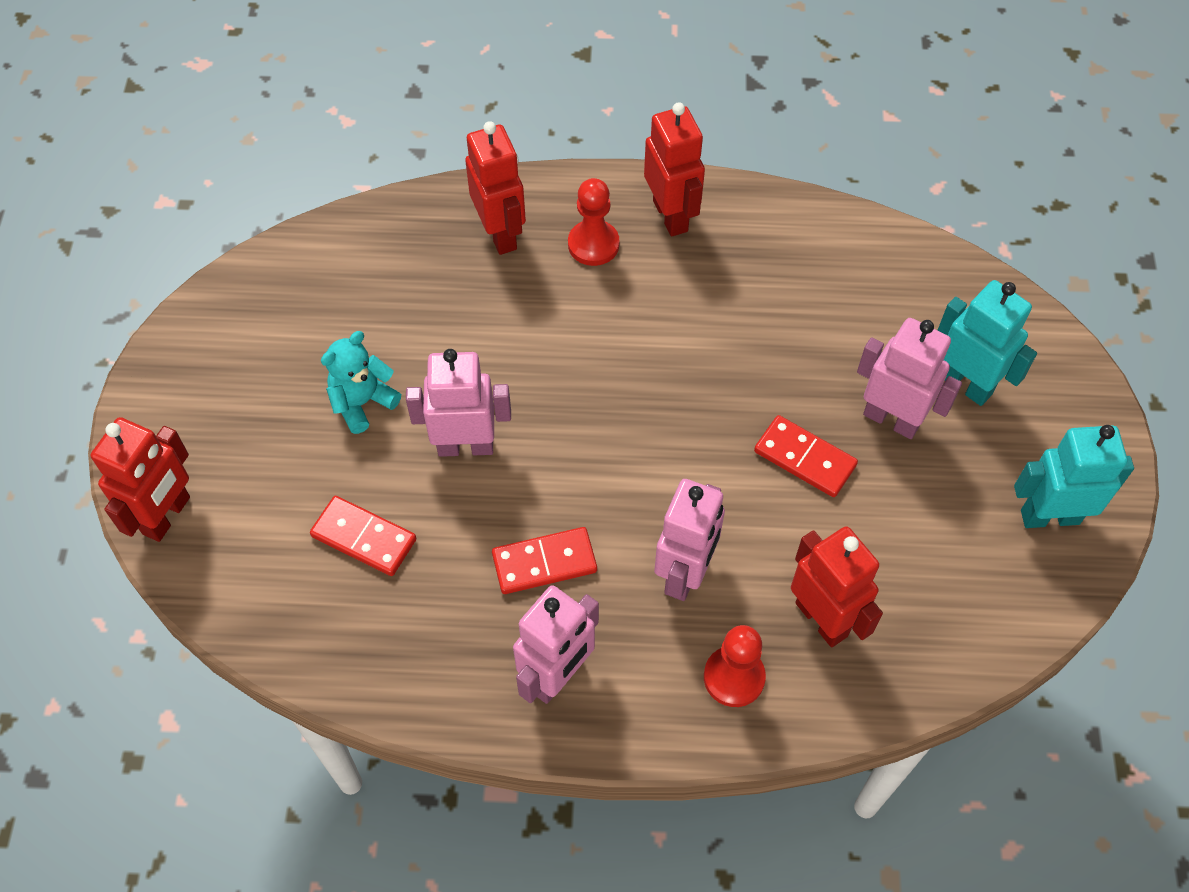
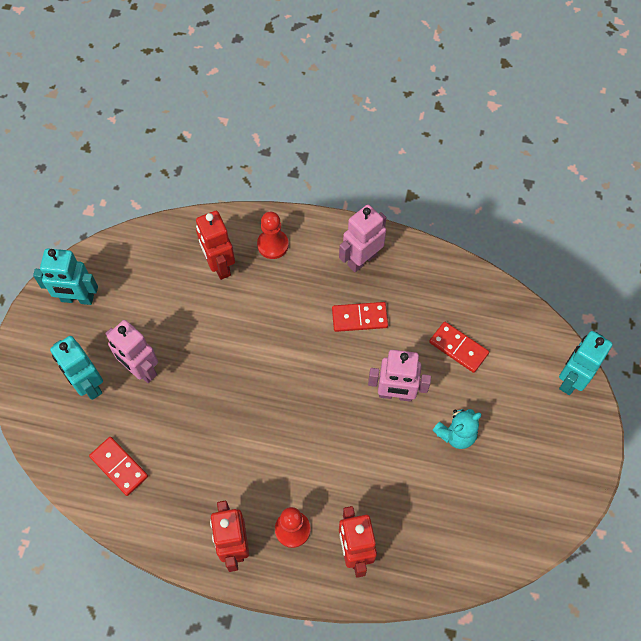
camera: 170 degrees left, 5 degrees up
(167, 516) = (571, 379): red robot -> turquoise robot
(685, 574) = (284, 300): pink robot -> none
(804, 458) = (200, 354): red domino -> red domino (119, 466)

